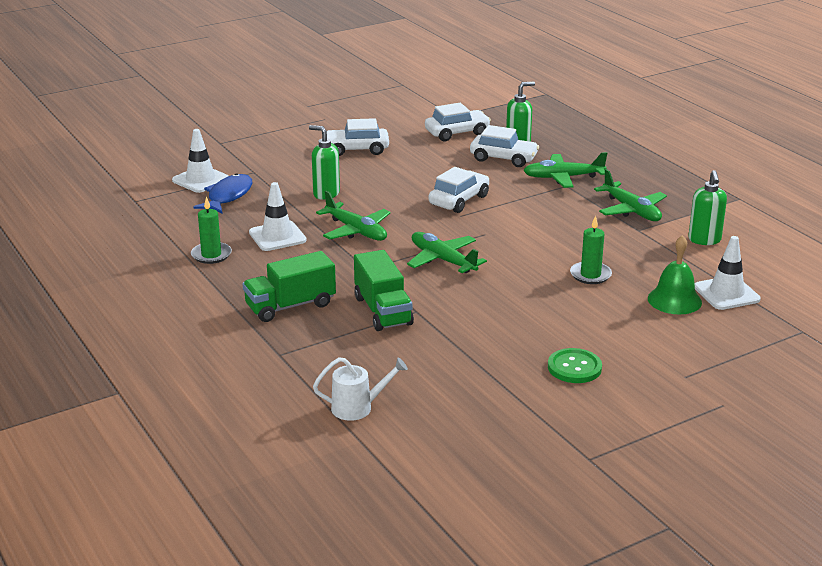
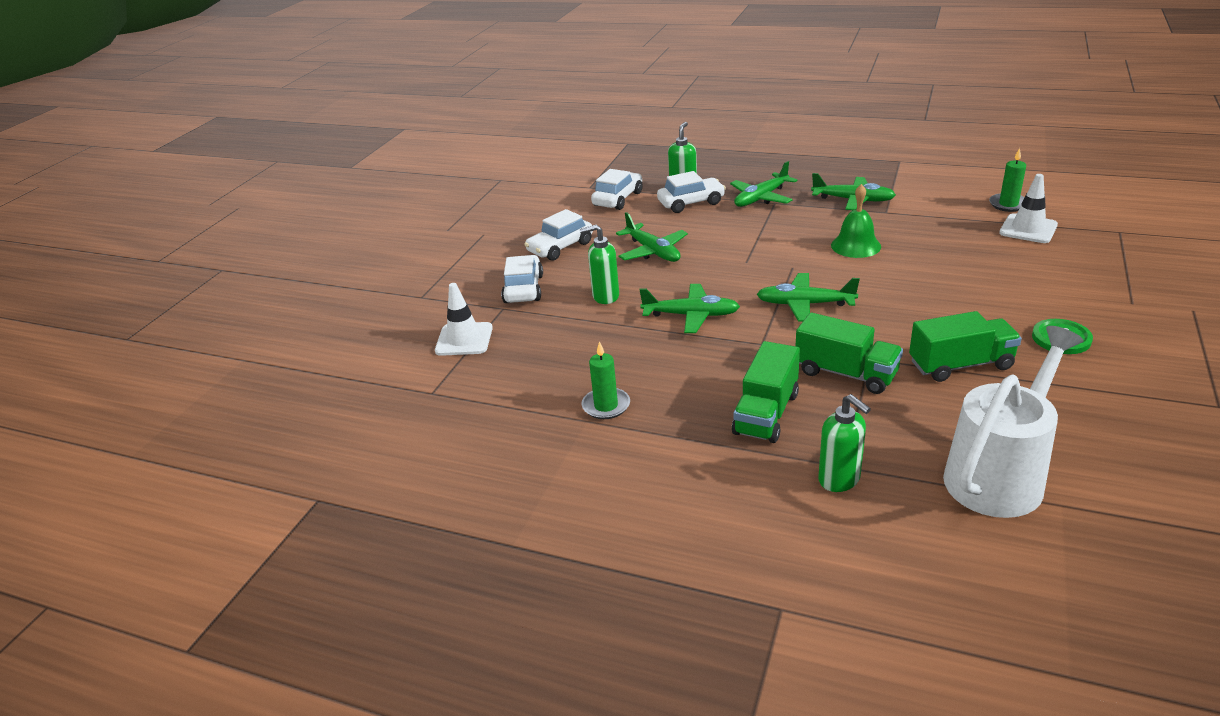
camera: 35 degrees left, 5 degrees up
(228, 196) = (519, 342): blue fish -> none
(277, 236) = (634, 356): white traffic cone -> none
(358, 408) = (999, 474): white watering can -> white watering can, size x2.01
(411, 179) = (653, 251): none -> green plane
(459, 200) = (722, 250): white car -> white car (524, 289)
(467, 345) = (960, 365): none -> green truck
(590, 275) = (925, 261): green candle -> green candle (1008, 204)
(674, 300) = (1010, 250): green bell -> green bell (856, 245)
(704, 240) = (939, 199): green soap dispenser -> green soap dispenser (839, 479)

